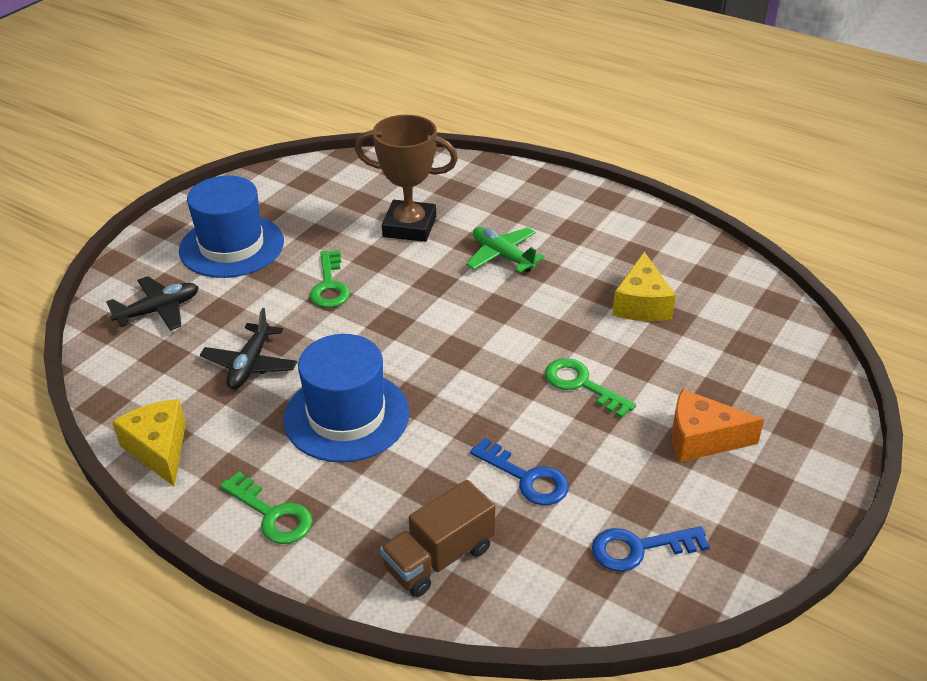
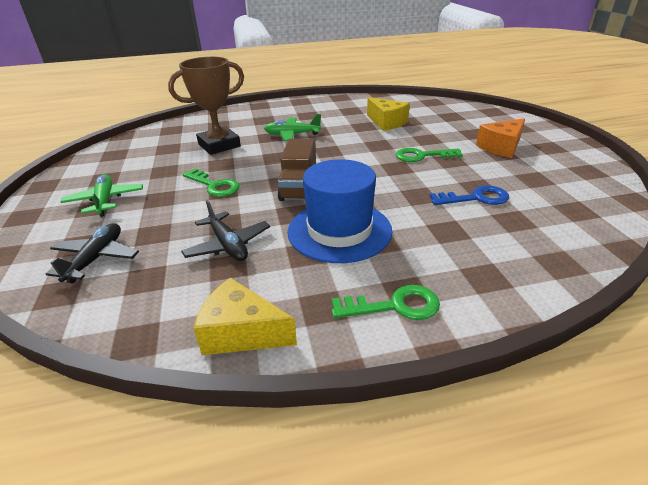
camera: 45 degrees left, 5 degrees down
(232, 246) = (105, 201): blue hat -> green plane
(439, 558) = (516, 254): brown truck -> brown truck (299, 188)
(639, 548) = (568, 192): blue key -> none

